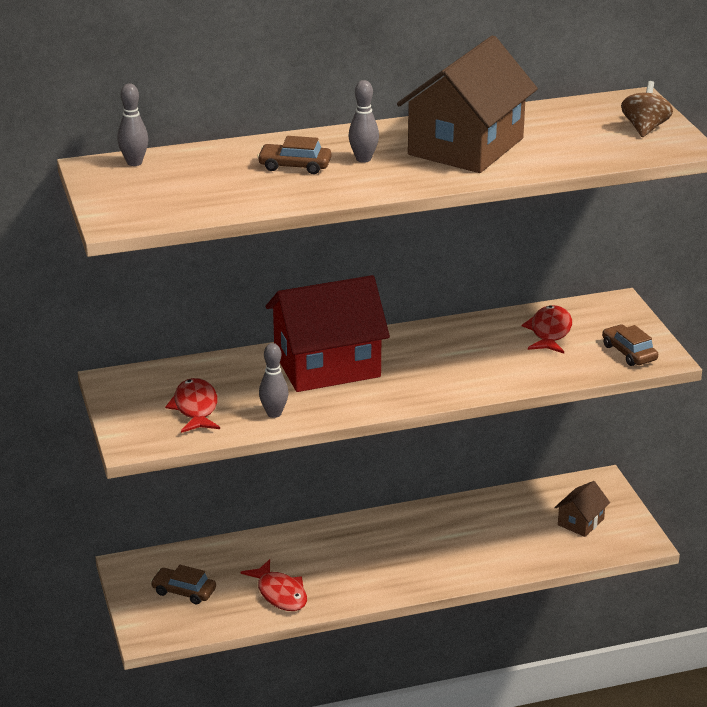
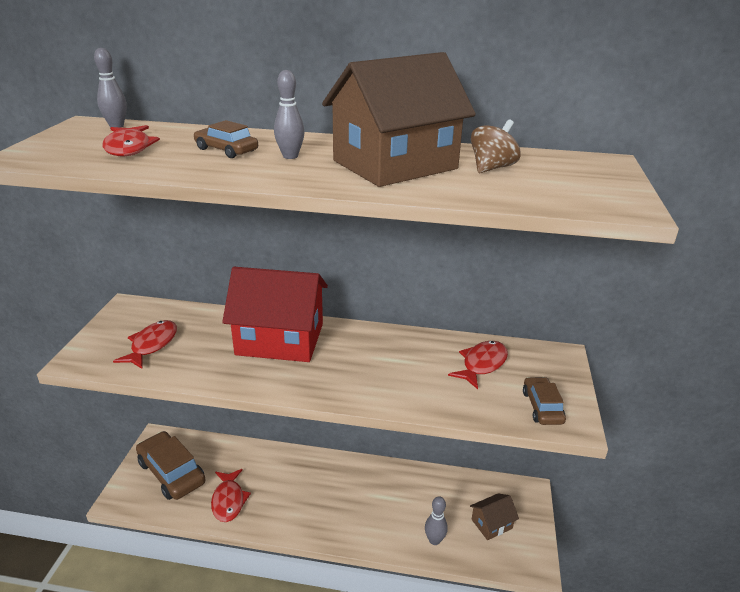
camera: 25 degrees right, 0 degrees up
(184, 591) = (171, 472): brown car -> brown car, size x1.81
(199, 186) = (129, 148): none -> red fish
(274, 413) = (199, 368): grey bowling pin -> grey bowling pin (434, 540)
(644, 128) = (595, 184): brown spinning top -> brown spinning top (492, 168)

